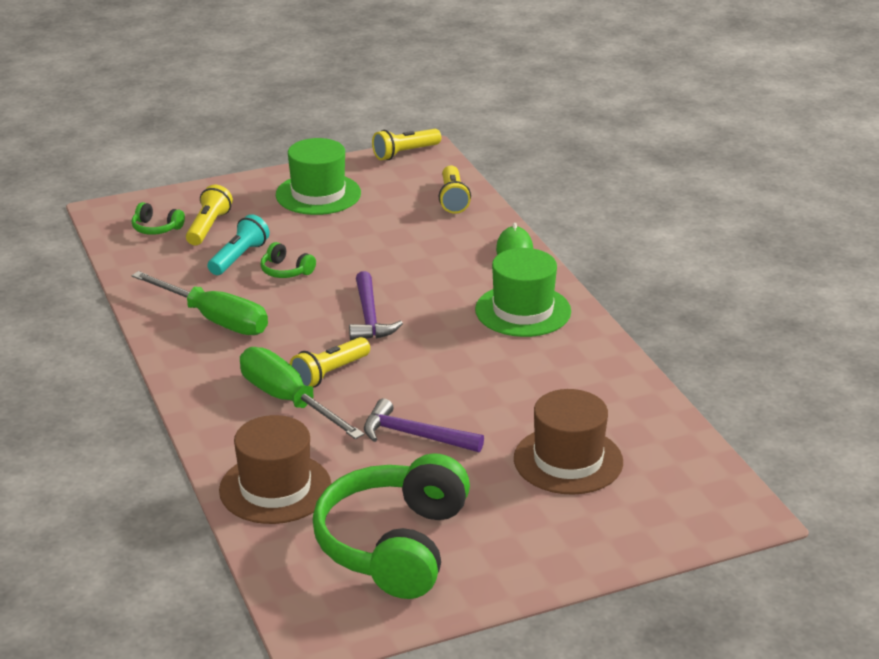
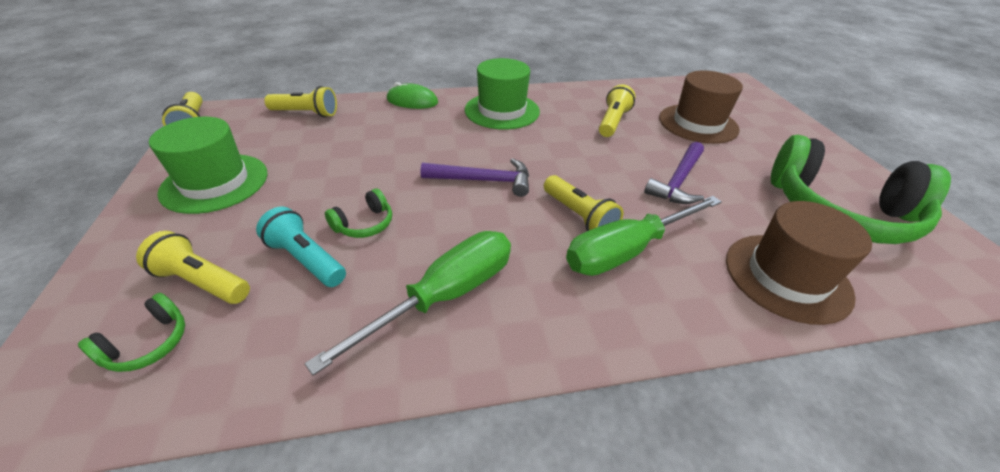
camera: 80 degrees left, 10 degrees up
(536, 391) = (612, 122): none -> yellow flashlight

